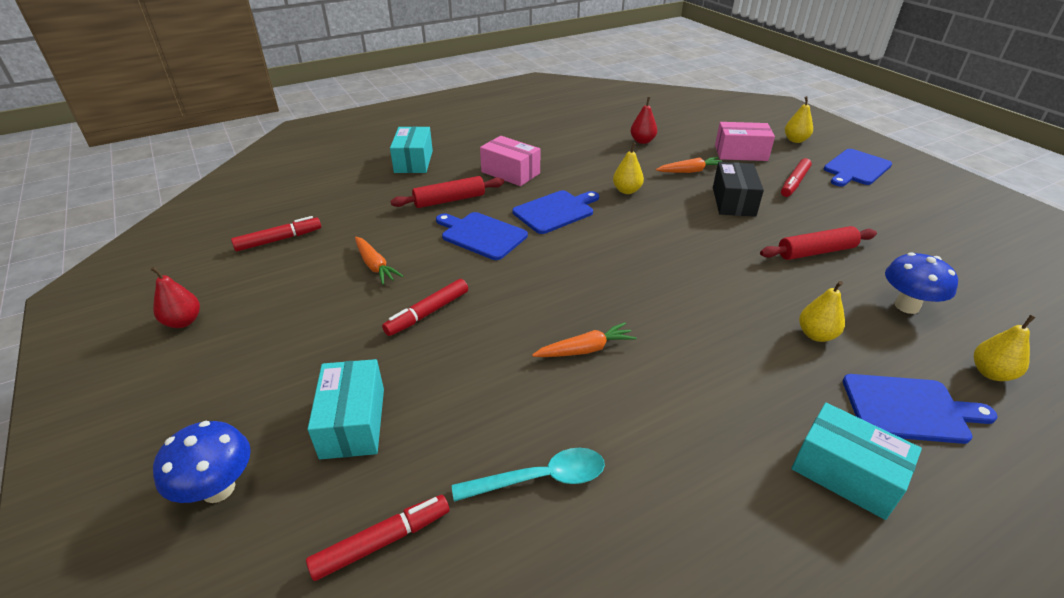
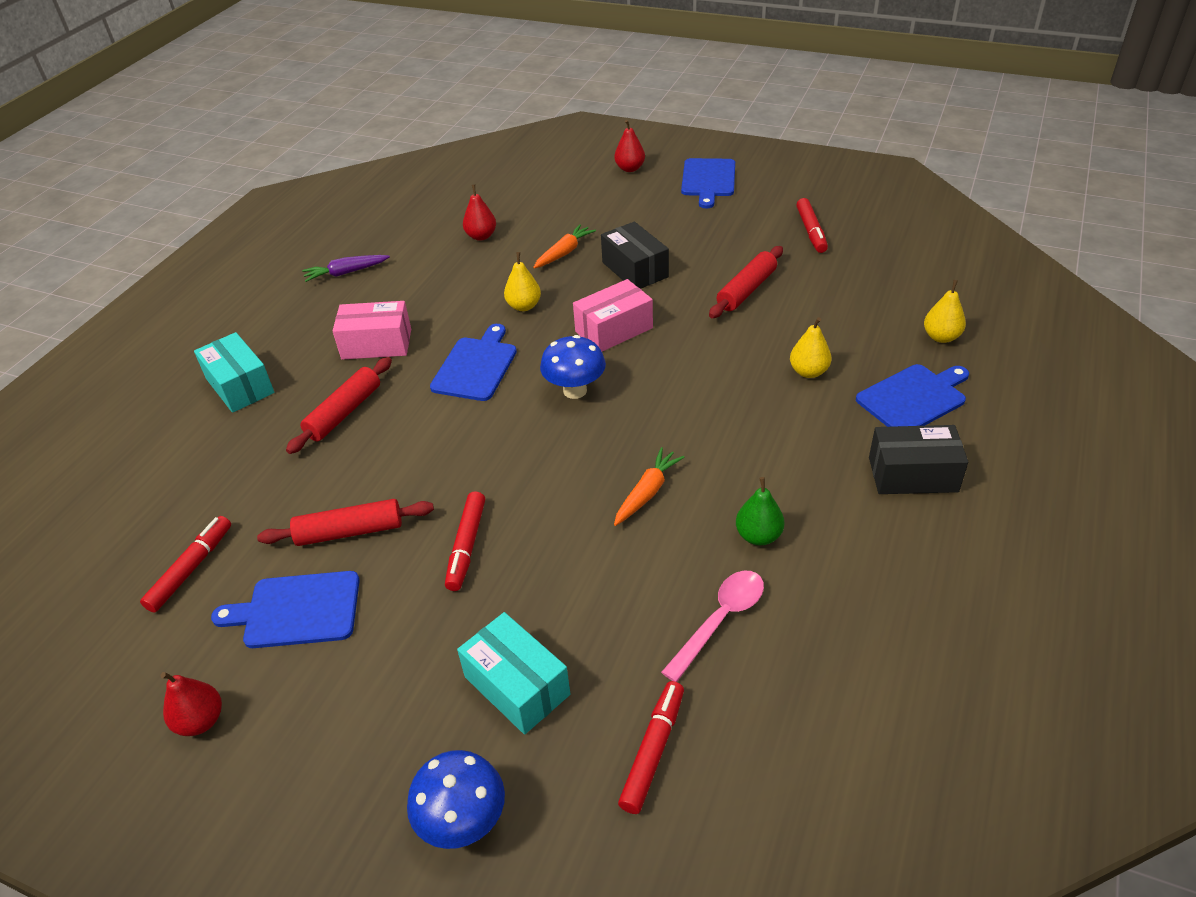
camera: 35 degrees left, 5 degrees up
(375, 266) = (350, 531): orange carrot -> red rolling pin
(481, 235) = (427, 434): blue cutting board -> blue cutting board (297, 610)
(537, 129) = (346, 273): none -> purple carrot
(541, 478) = (720, 620): turquoise spoon -> pink spoon
(641, 434) = (758, 536): none -> green pear
(740, 153) = (592, 207): pink box -> pink box (614, 330)
(794, 183) = (670, 222): red marker -> red marker (811, 231)
(795, 140) = (630, 168): yellow pear -> red pear
(845, 473) = (912, 474): turquoise box -> black box
(906, 306) = (850, 308): blue mushroom -> blue mushroom (575, 390)

